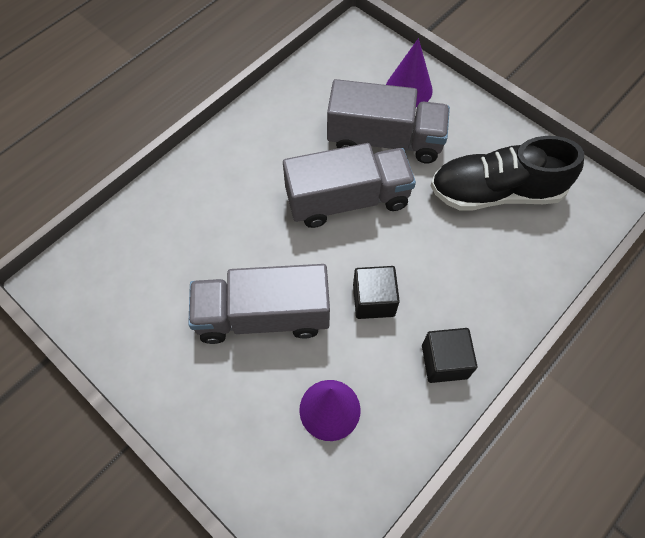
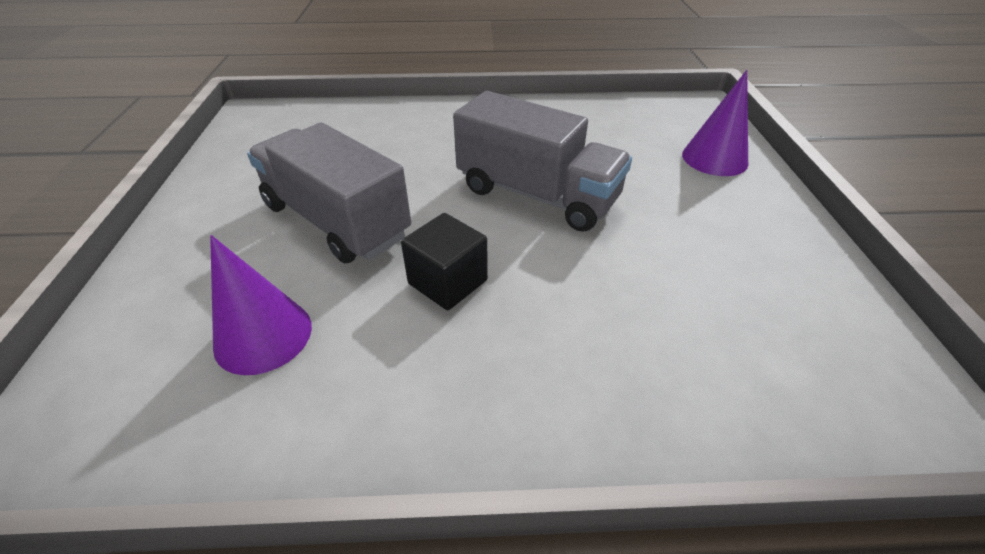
camera: 45 degrees right, 20 degrees down
(384, 140) = (637, 177): grey truck -> none
(444, 361) = (439, 402): black cube -> none
(495, 192) = (731, 290): black shoe -> none

